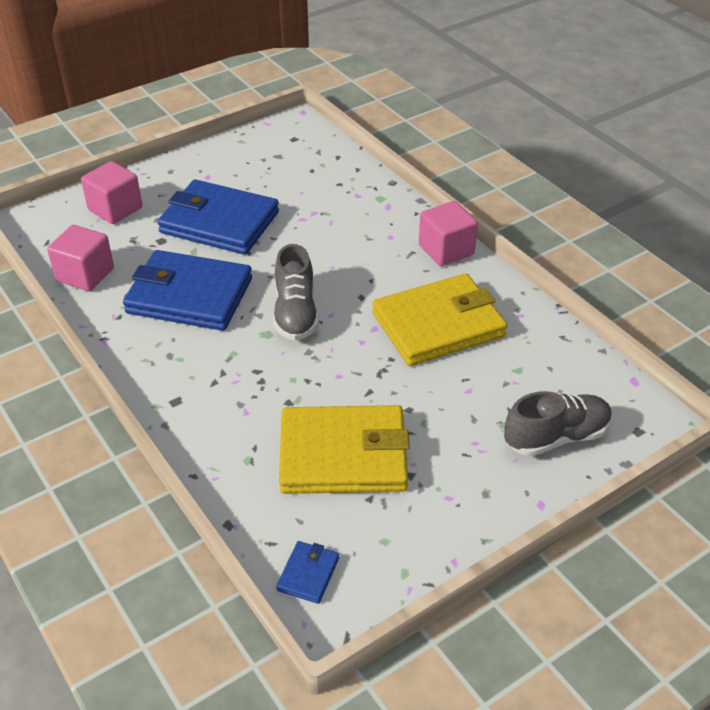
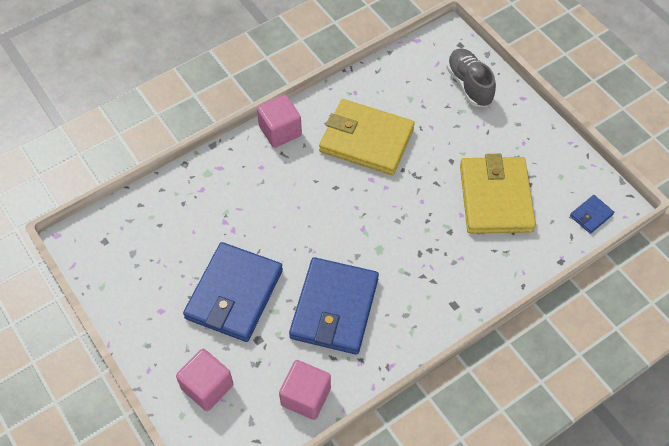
camera: 90 degrees left, 15 degrees up
(295, 313) = (355, 230): grey shoe -> none
(308, 574) = (591, 215): blue wallet -> blue wallet turned 60 degrees counterclockwise
(438, 325) = (366, 140): yellow wallet -> yellow wallet turned 45 degrees counterclockwise

